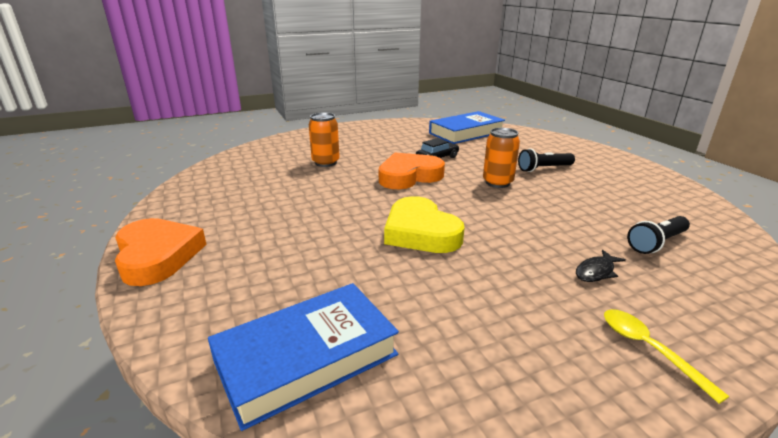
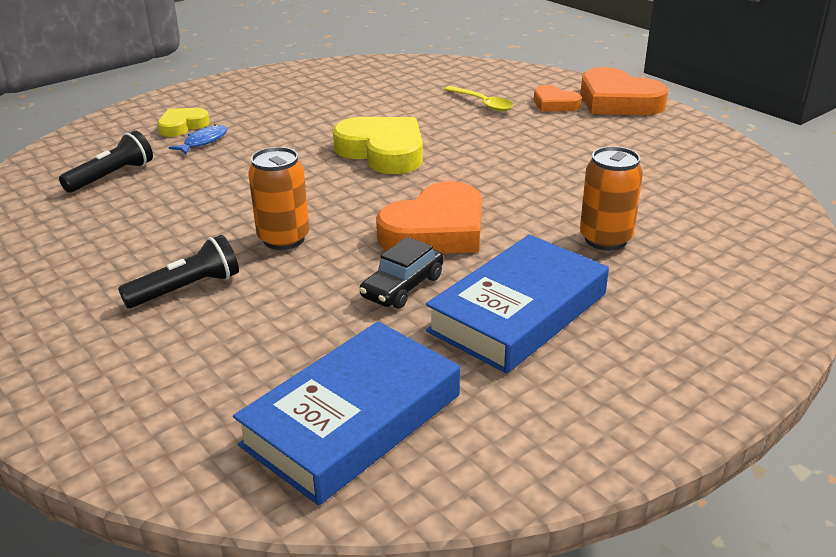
camera: 165 degrees right, 5 degrees up
(219, 263) = (554, 104): none -> orange heart
(306, 357) = (426, 75): blue book -> blue book (518, 312)
(596, 271) = (203, 141): black fish -> blue fish
(638, 302) = (182, 126): none -> yellow heart
(649, 349) = (198, 104): yellow spoon -> yellow spoon (482, 103)

